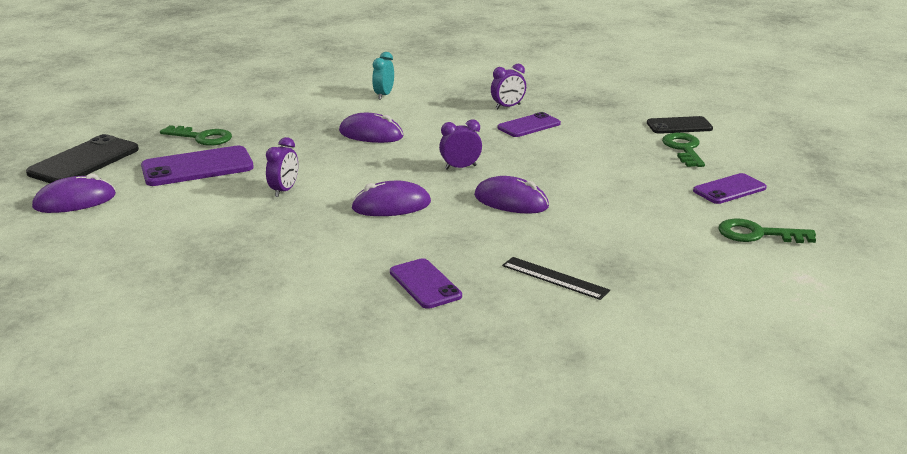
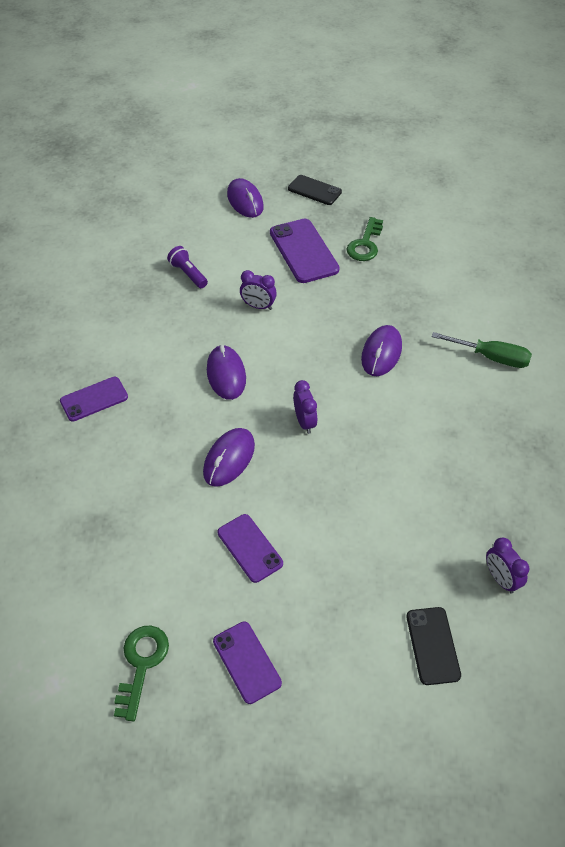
camera: 90 degrees right, 25 degrees up
(84, 161) = (314, 190): black phone -> black phone, size x0.63
(207, 233) = (188, 274): none -> purple flashlight
(384, 95) = (490, 357): turquoise clock -> green screwdriver
(508, 107) = (473, 467): purple clock -> purple clock (500, 579)
(529, 126) = (416, 484): purple phone -> purple phone (250, 548)
(554, 278) = (88, 482): black ruler -> none
(684, 149) = (359, 636): green key -> none

